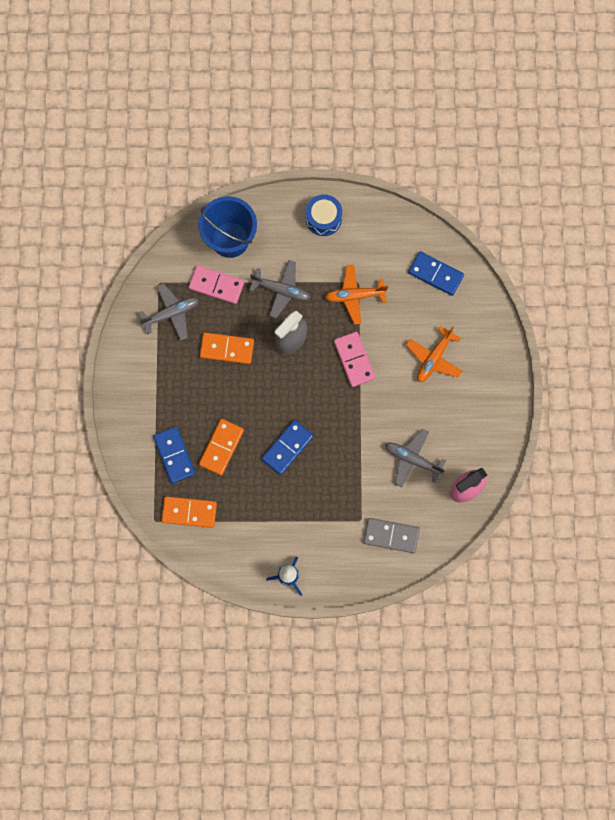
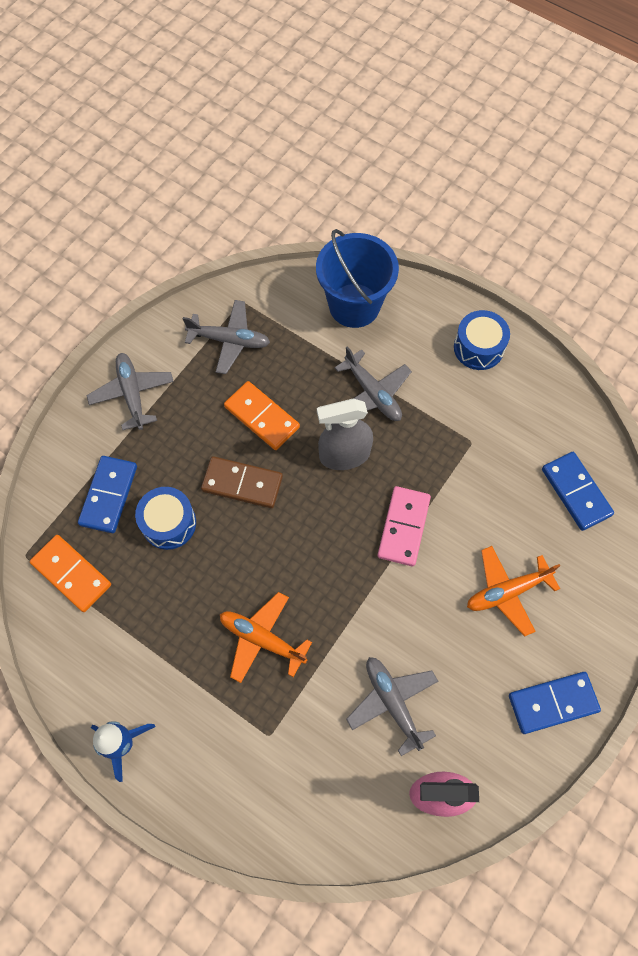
camera: 35 degrees right, 10 degrees down
(139, 386) = (132, 394): none -> grey plane
(216, 285) = (302, 343): pink domino -> none
(221, 447) = (169, 523): orange domino -> blue drum
(245, 396) = (242, 484): none -> brown domino
(287, 447) = (246, 577): blue domino -> blue domino (552, 703)
(355, 296) = (457, 454): orange plane -> orange plane (262, 639)
(391, 536) = (293, 786): grey domino -> none

